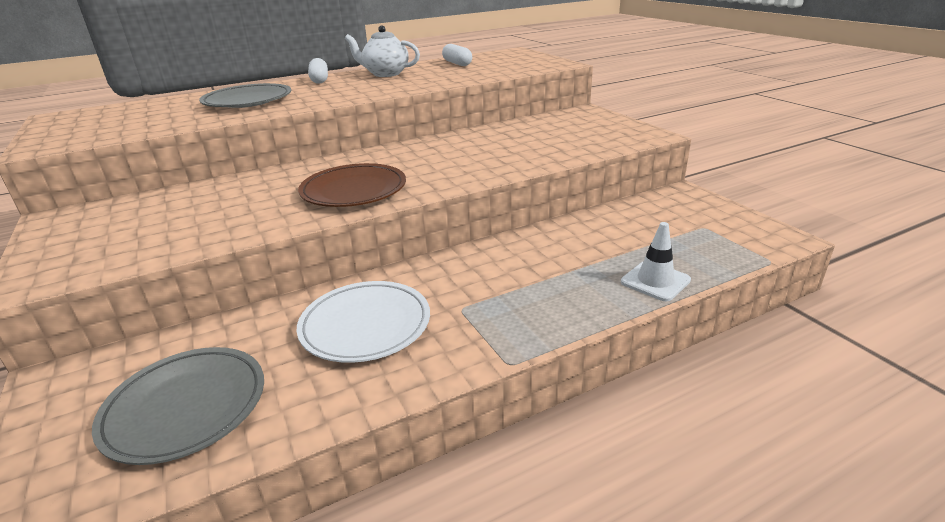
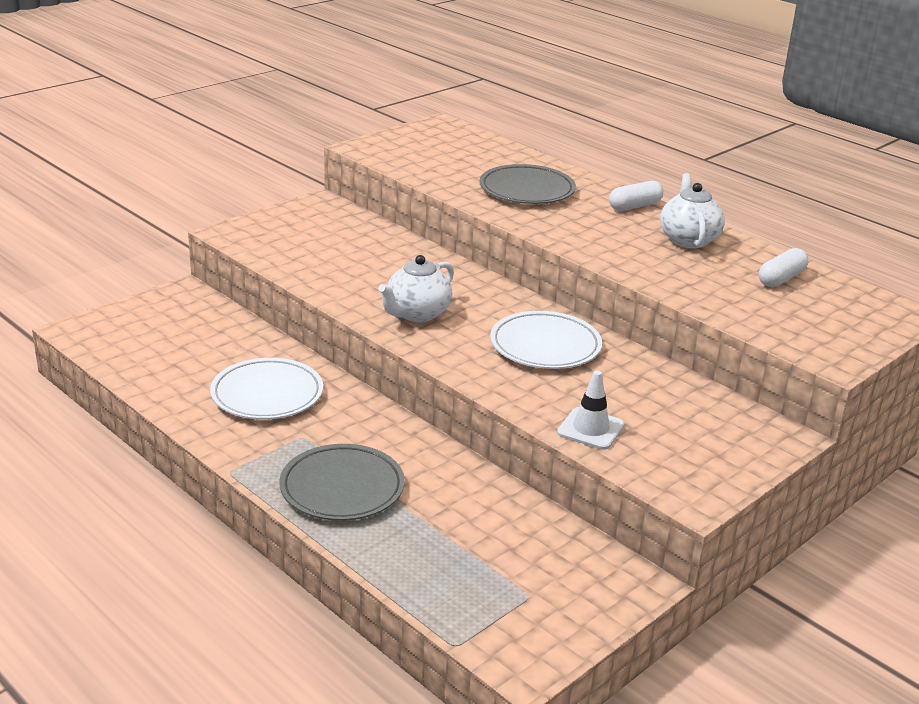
camera: 70 degrees right, 0 degrees up
(186, 407) = (164, 347): grey plate -> grey plate (342, 488)
(354, 190) = (417, 314): brown plate -> white teapot
(444, 152) = (545, 346): none -> white plate
(655, 281) = (382, 552): white traffic cone -> white traffic cone (590, 429)

